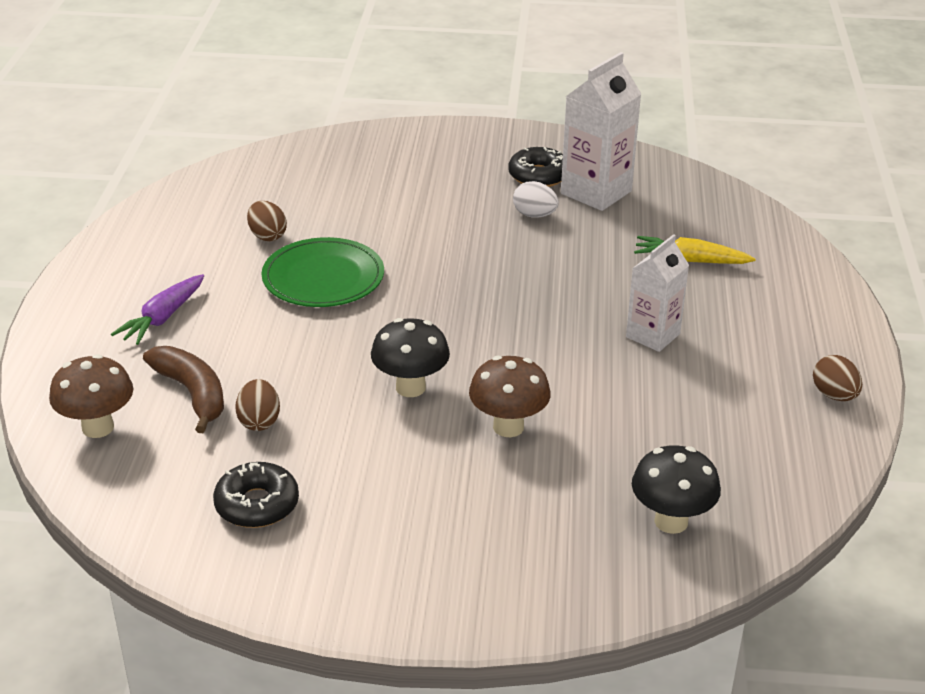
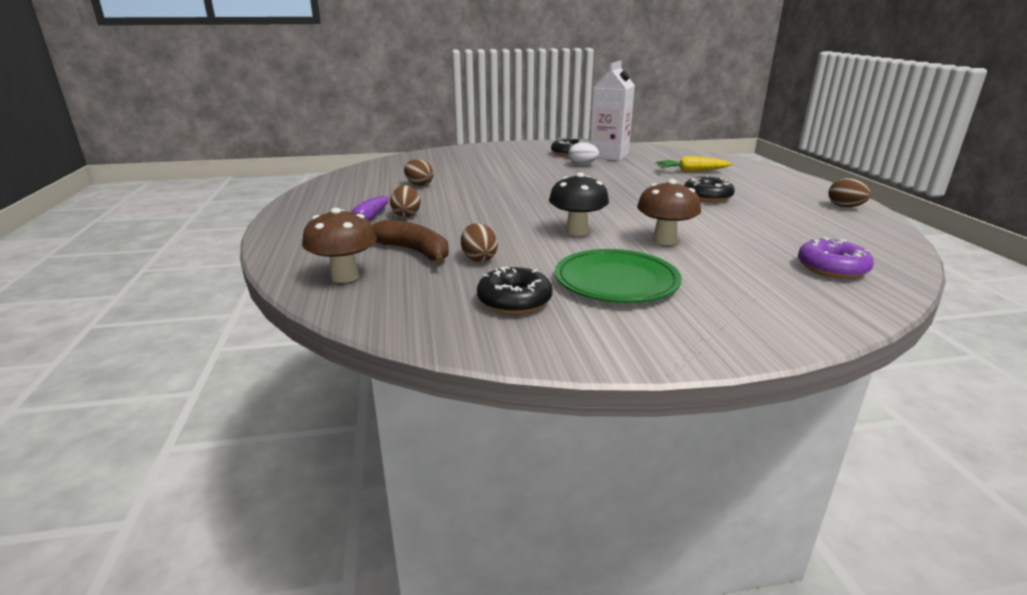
camera: 15 degrees left, 10 degrees down
(217, 311) = (406, 215): none -> brown egg
(323, 278) = (471, 196): green plate -> green plate (616, 281)
(653, 335) = (707, 197): white carton -> black donut
(671, 521) = (832, 268): black mushroom -> purple donut

